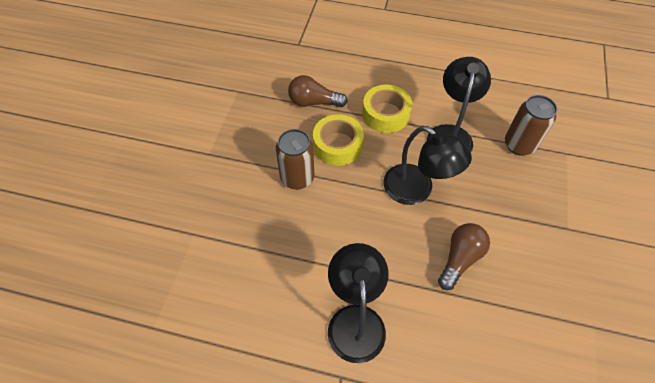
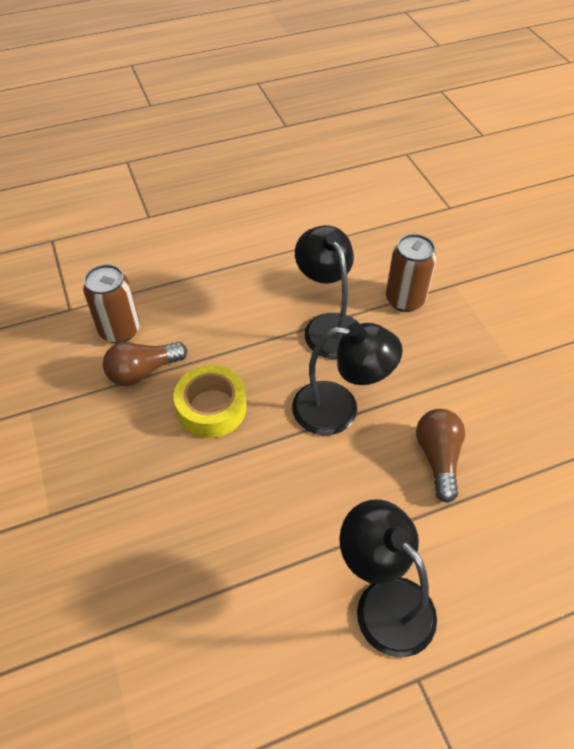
camera: 35 degrees left, 5 degrees down
(297, 178) = (192, 476): brown can -> brown can (120, 330)
(385, 114) = (241, 340): yellow tape -> none

